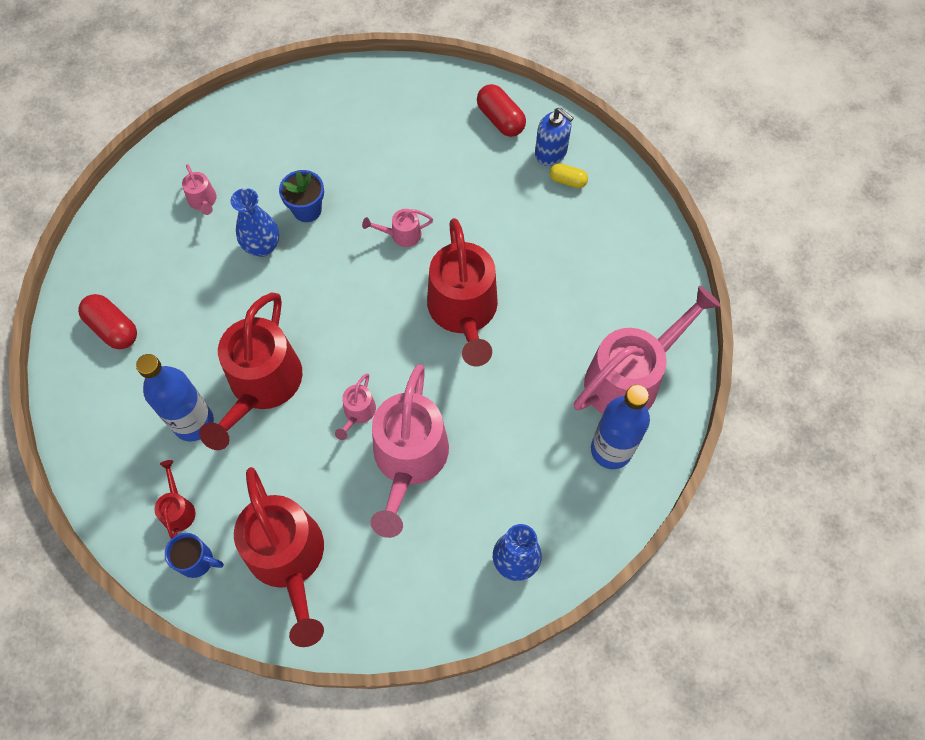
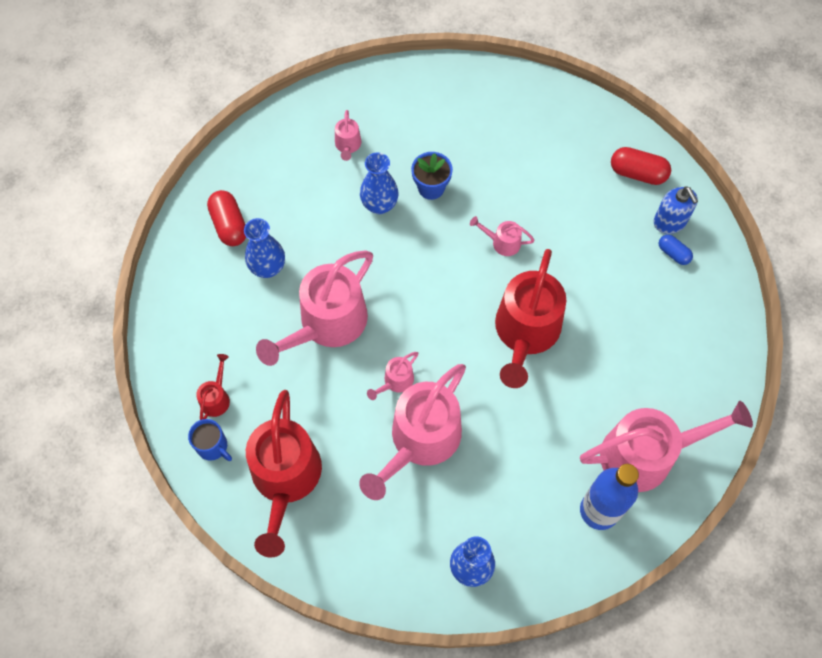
camera: 25 degrees right, 0 degrees up
(174, 355) = (268, 268): none -> blue vase
(193, 423) = (259, 331): blue bottle -> none
(261, 386) = (327, 324): red watering can -> pink watering can
(500, 119) = (637, 173): red capsule -> red capsule turned 60 degrees counterclockwise
(567, 181) = (673, 253): yellow capsule -> blue capsule

